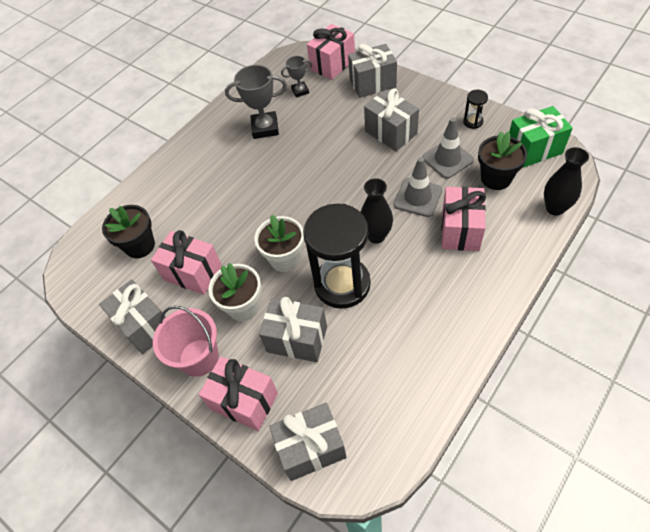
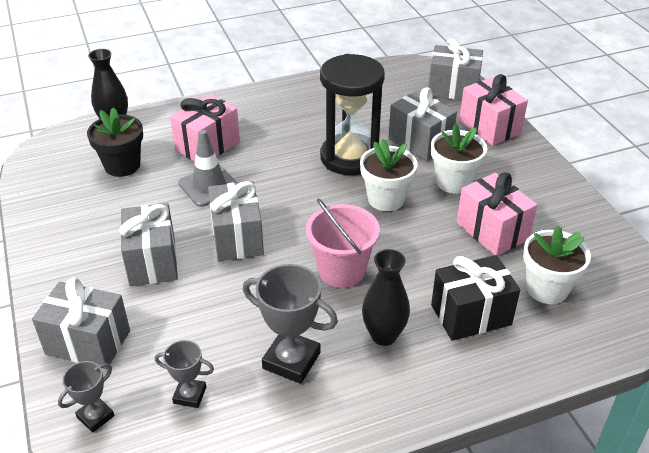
camera: 155 degrees left, 15 degrees down
(140, 245) = (547, 288): black flower pot -> white flower pot
(144, 326) = (564, 210): grey gift -> grey gift (237, 238)
(182, 202) = (471, 315): none -> black gift
(199, 357) = (516, 166): pink bucket -> pink bucket (341, 270)
(332, 64) = (95, 416): pink gift -> grey trophy
(376, 236) = (283, 176): black vase -> black vase (384, 335)
(447, 159) = (137, 203): grey traffic cone -> none
(473, 122) = (60, 224): black hourglass -> none
(534, 149) = (54, 170): green gift -> none

